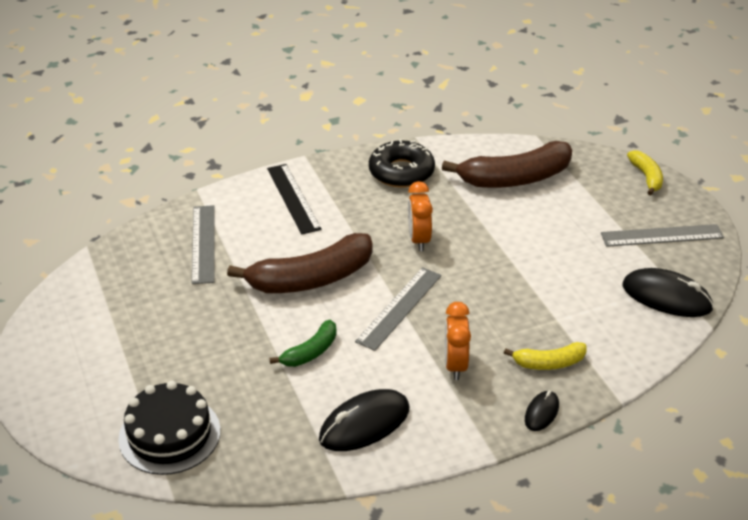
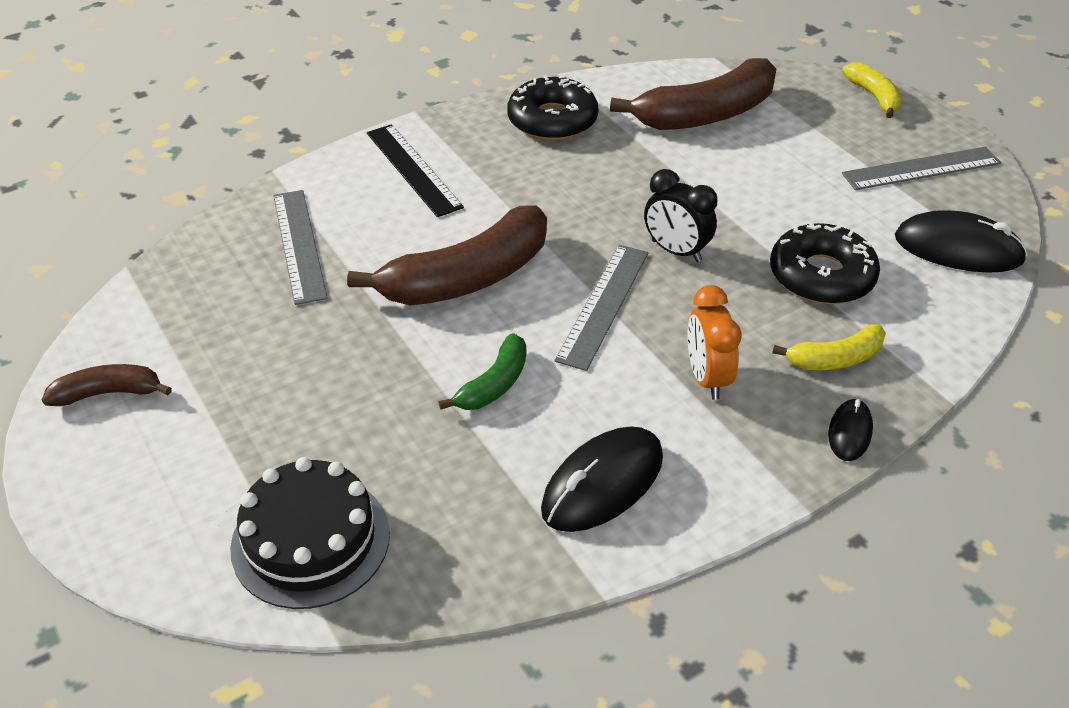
camera: 10 degrees left, 5 degrees up
(62, 328) = (109, 393): none -> brown banana
(419, 240) = (603, 207): orange clock -> none
(461, 276) = (676, 251): none -> black clock
(559, 305) = (821, 276): none -> black donut

